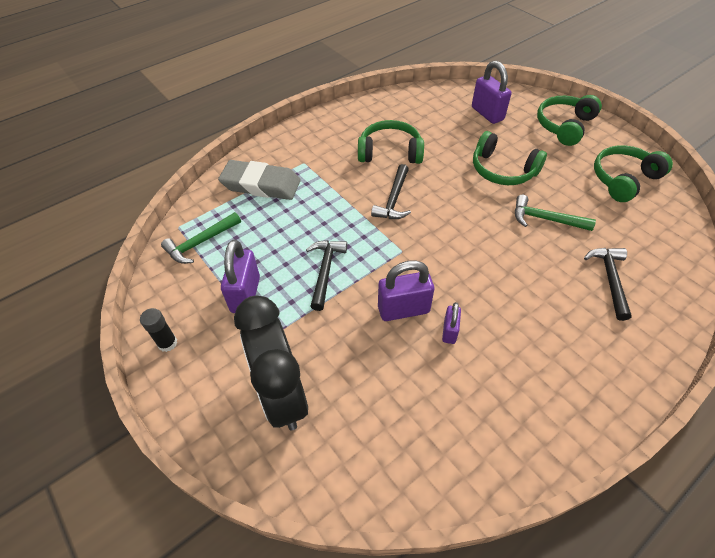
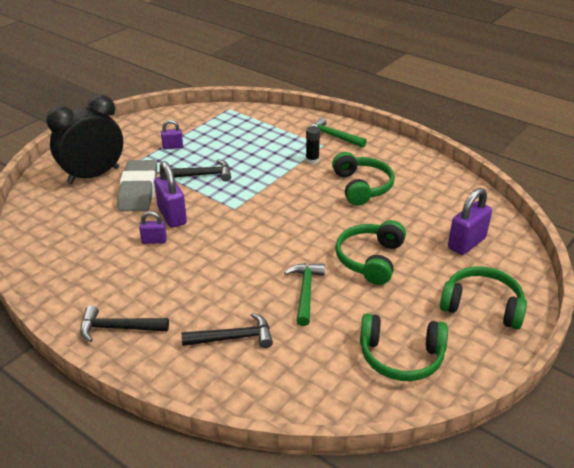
camera: 75 degrees right, 15 degrees down
(167, 343) = (128, 128): black glue stick -> black glue stick (312, 160)
(200, 243) = (216, 120): green hammer -> green hammer (333, 136)
(245, 294) = (173, 147): purple padlock -> purple padlock, size x0.56
(261, 185) = (287, 131): grey eraser -> grey eraser (138, 190)
(393, 200) = (295, 197): black hammer -> black hammer (118, 328)
(623, 179) = (401, 357): green headphones -> green headphones turned 150 degrees clockwise

